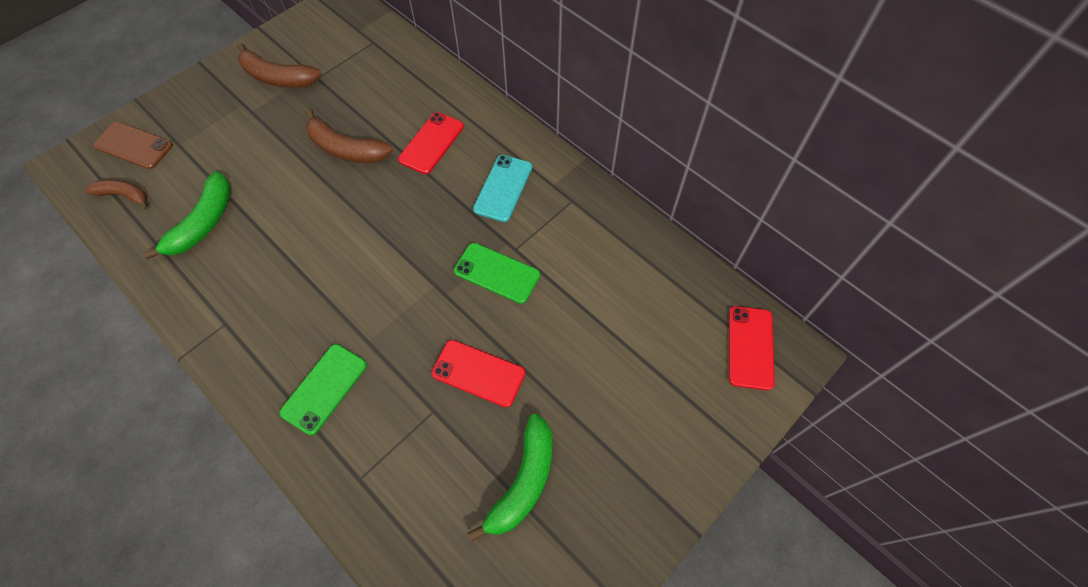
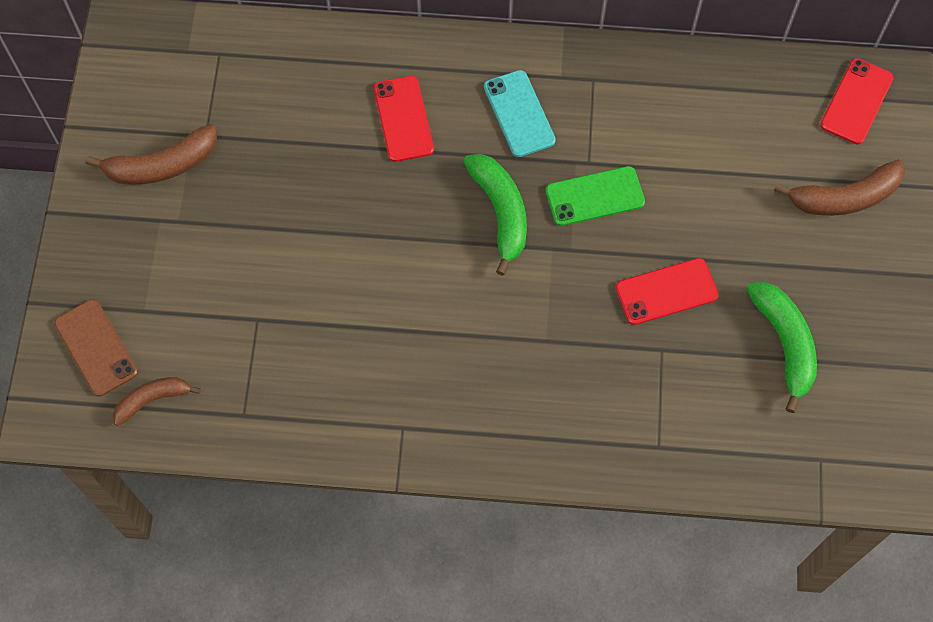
camera: 40 degrees left, 5 degrees up
(134, 146) = (96, 347): brown phone -> brown phone turned 75 degrees clockwise
(204, 223) = (269, 361): green banana -> green banana (500, 212)
(324, 388) = (553, 406): green phone -> none
(346, 149) = (325, 186): brown banana -> brown banana (844, 197)
(750, 347) = (856, 101): red phone -> red phone turned 60 degrees clockwise

